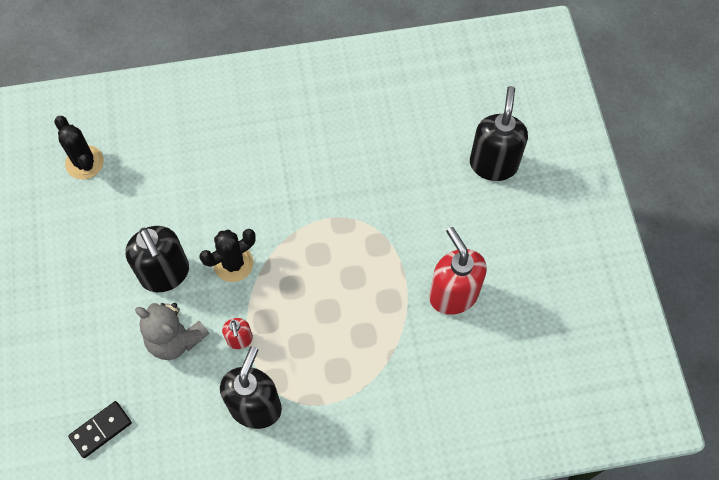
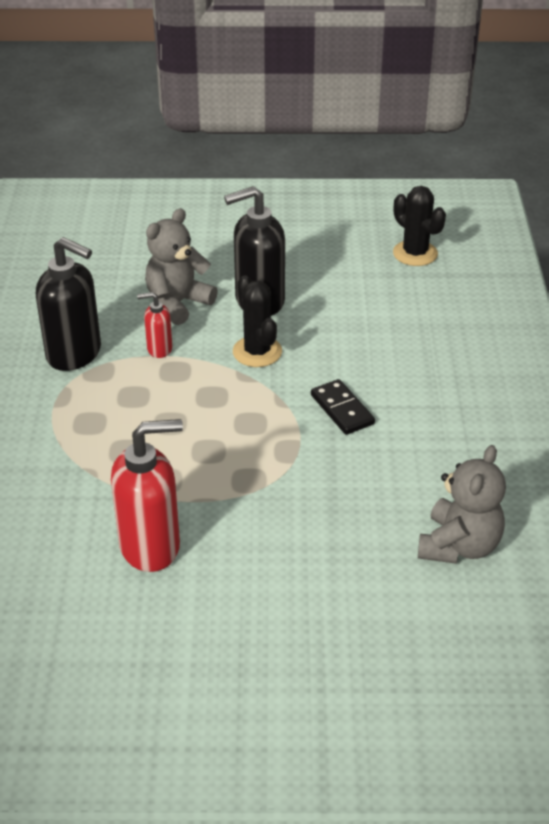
camera: 100 degrees right, 25 degrees down
(84, 162) = (415, 253): black cactus -> black cactus turned 75 degrees clockwise
(101, 430) = (98, 251): black domino -> black domino (342, 409)
(411, 112) = (459, 546): none -> grey teddy bear
(493, 164) = (352, 631): black soap dispenser -> none

